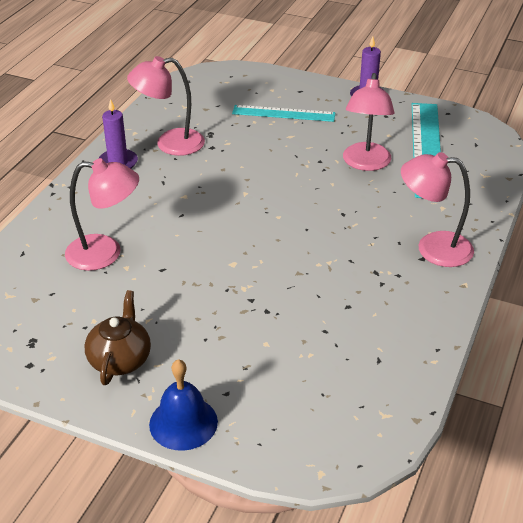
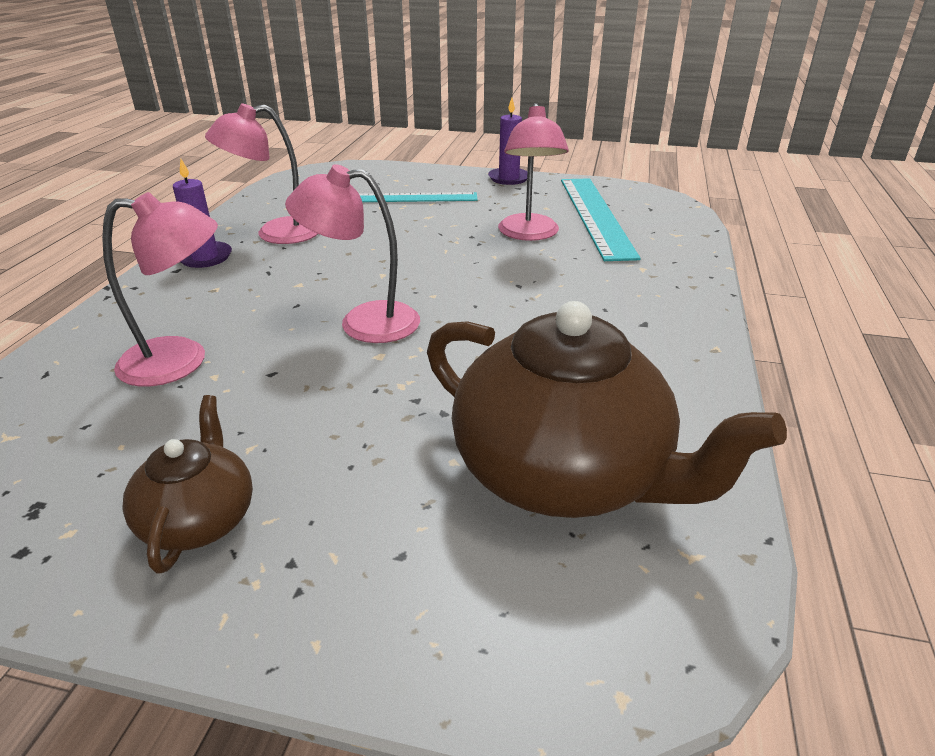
camera: 10 degrees left, 5 degrees down
(183, 423) = (325, 627): blue bell -> none
(329, 359) = (563, 474): none -> brown teapot
(433, 248) = (652, 310): pink lamp -> pink lamp (363, 322)

